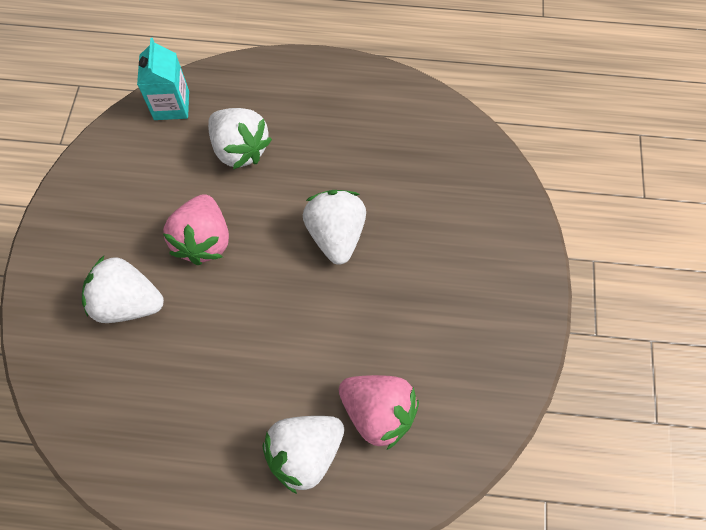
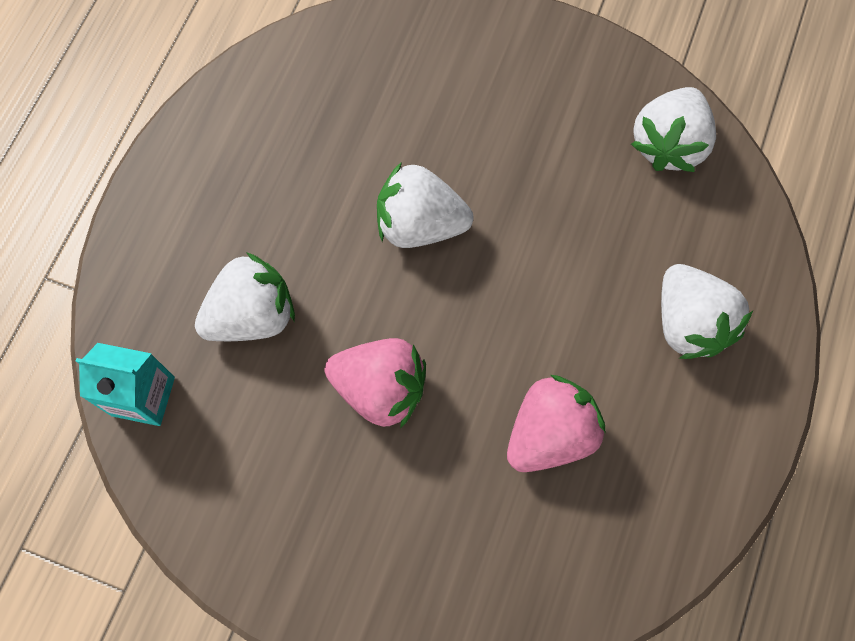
camera: 75 degrees left, 5 degrees up
(128, 303) = (445, 504): white strawberry -> white strawberry (668, 144)
(378, 412) = (658, 234): pink strawberry -> pink strawberry (550, 433)

